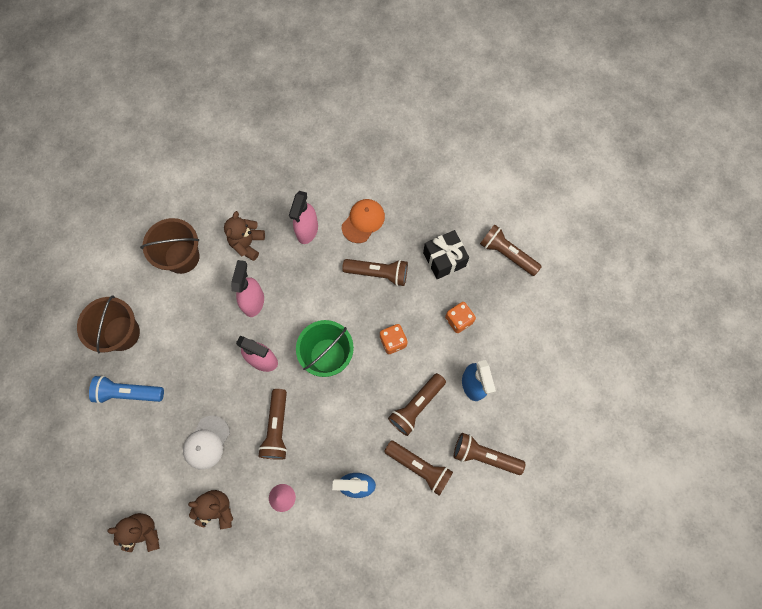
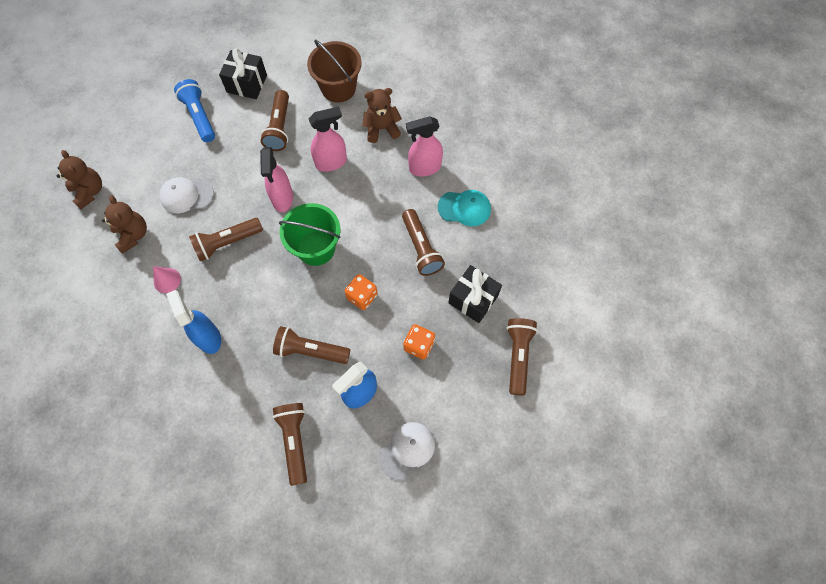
camera: 60 degrees right, 5 degrees down
(121, 333) = (247, 84): brown bucket -> black gift
(363, 221) = (464, 208): orange cap -> turquoise cap
(419, 467) = (252, 384): brown flashlight -> brown flashlight (279, 127)
(535, 374) = (407, 450): none -> white cap

